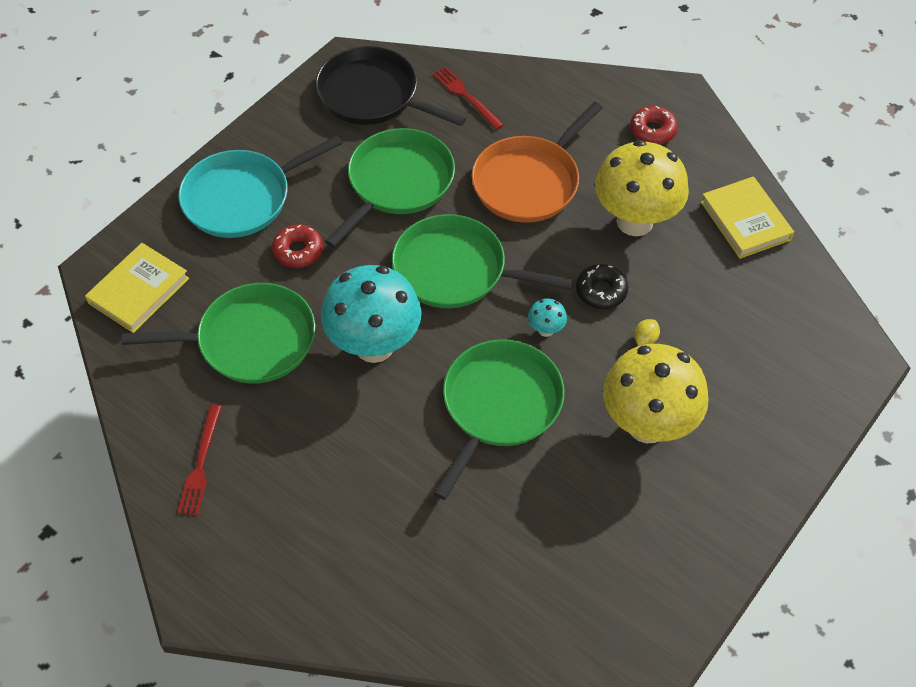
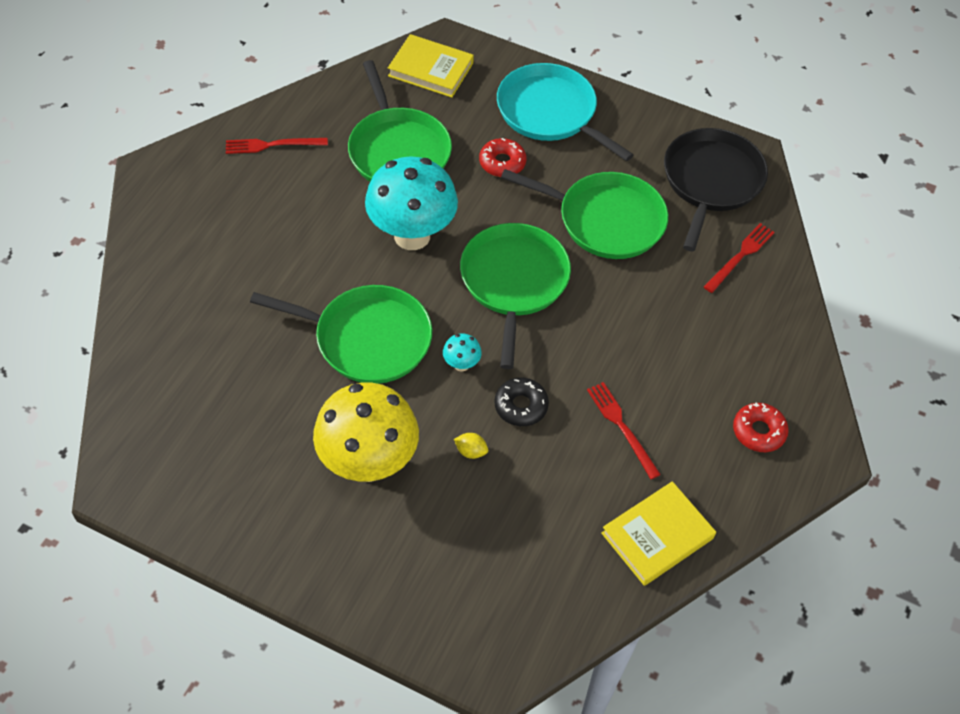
camera: 75 degrees right, 0 degrees up
(529, 182) = (644, 326): orange pan -> none
(634, 221) = (621, 427): yellow mushroom -> red fork

